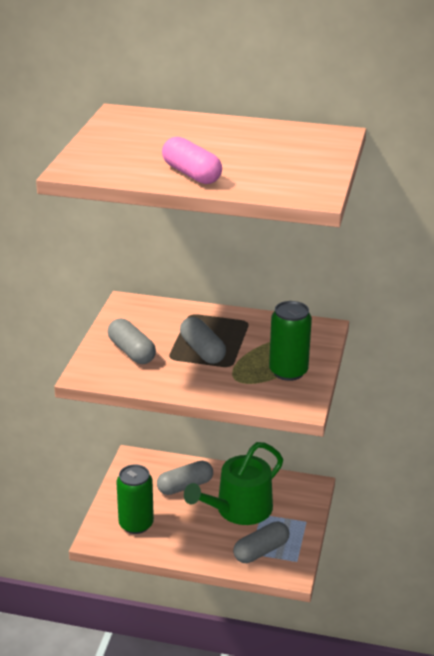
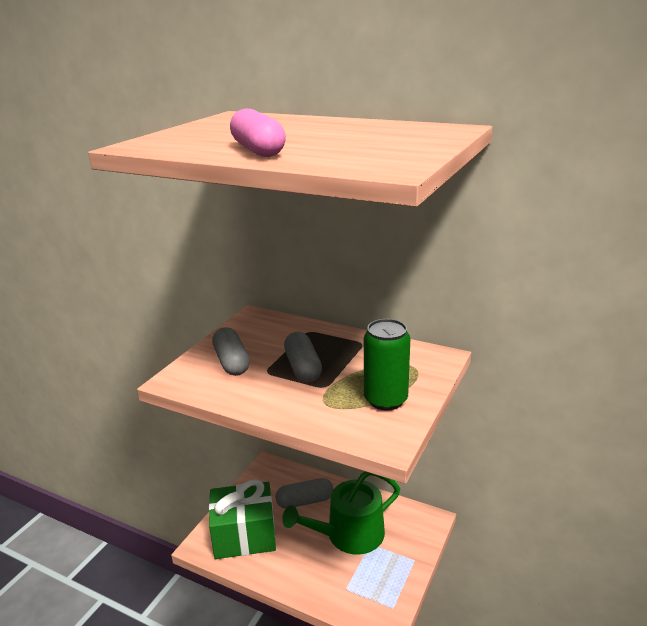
camera: 15 degrees right, 5 degrees down
(136, 524) = (244, 535): green can -> green gift
(261, 551) = (358, 588): grey capsule -> none

